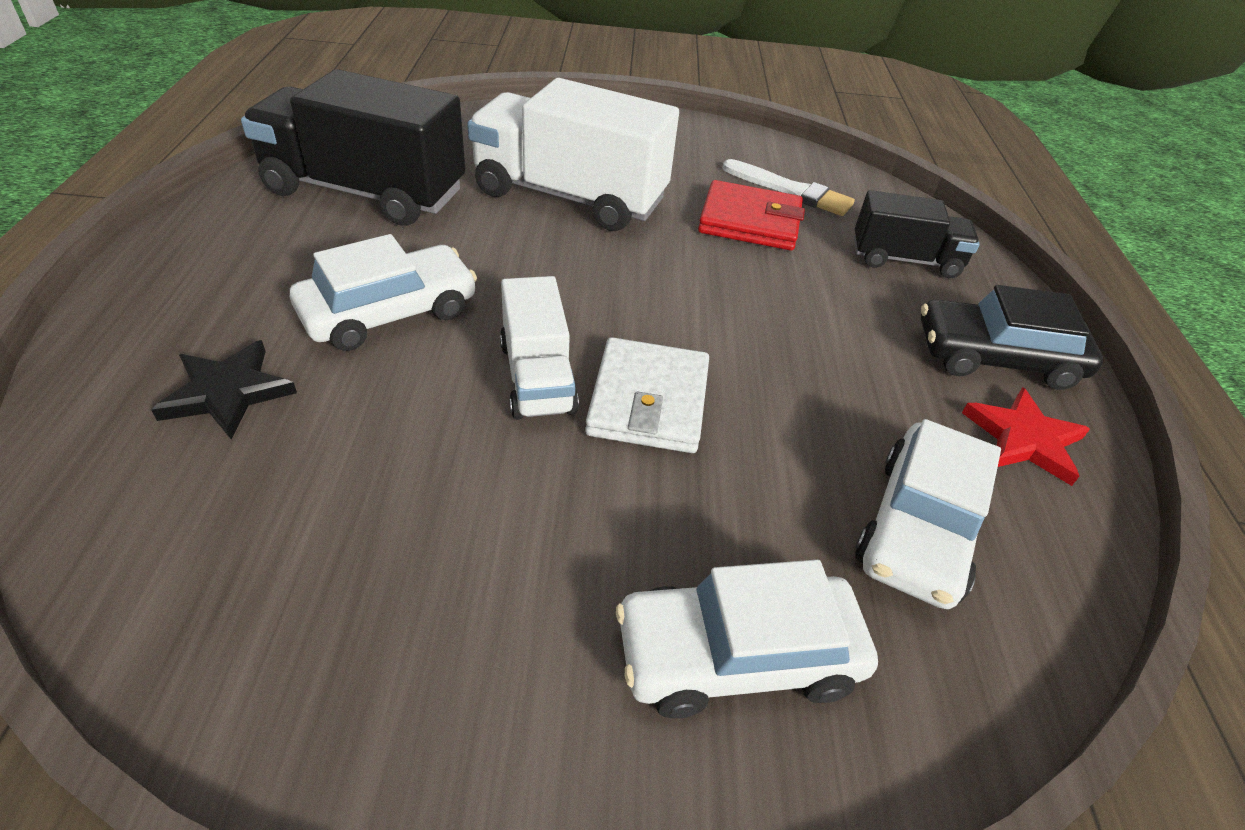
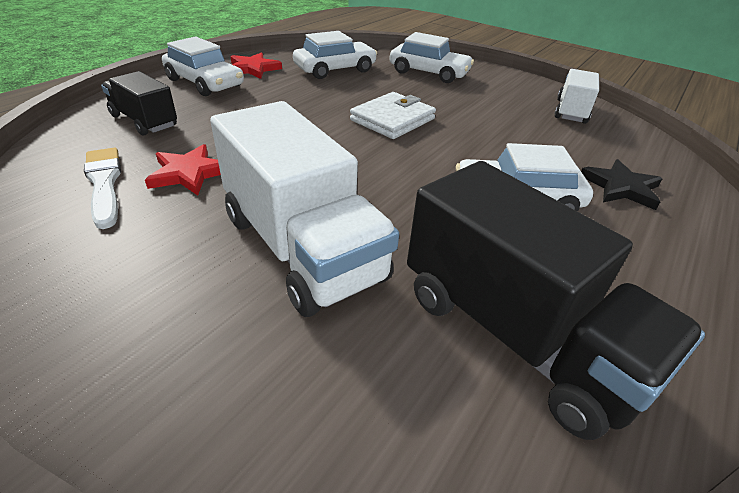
camera: 145 degrees left, 5 degrees down
(537, 377) = (441, 143): white truck -> white truck (571, 111)
(750, 221) = (189, 173): red wallet -> red star
(996, 358) = (205, 83): black car -> white car

